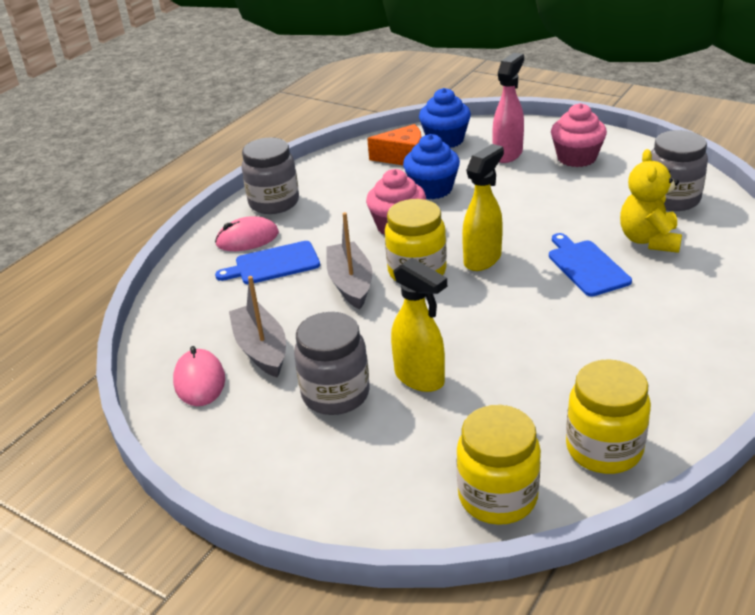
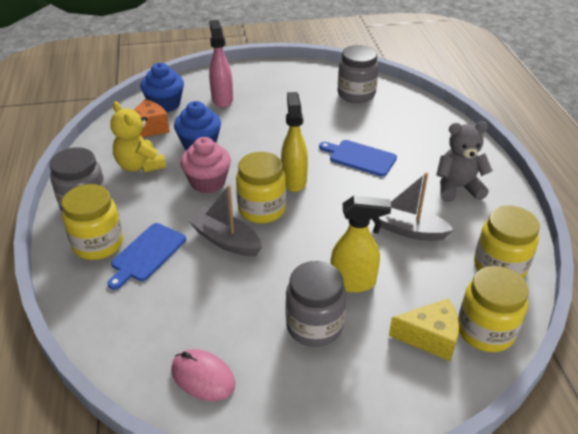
camera: 45 degrees left, 5 degrees up
(247, 239) = (98, 244): pink mouse -> yellow jar
(261, 349) = (220, 324): grey boat -> grey boat (406, 229)
(430, 467) = (430, 337): none -> yellow cheese
(576, 158) = (270, 86): pink cupcake -> none
(649, 240) = (374, 125): yellow teddy bear -> yellow teddy bear (140, 165)
(667, 347) = (457, 188): none -> grey teddy bear

